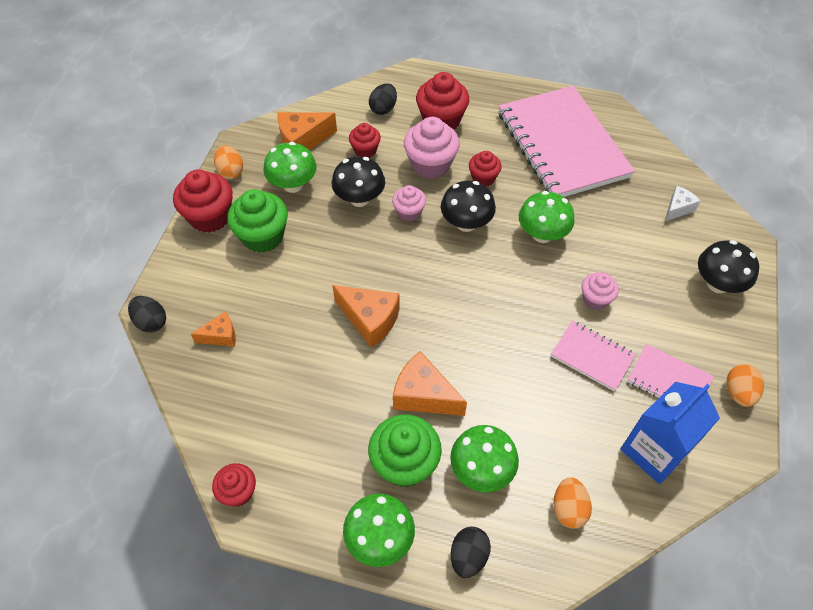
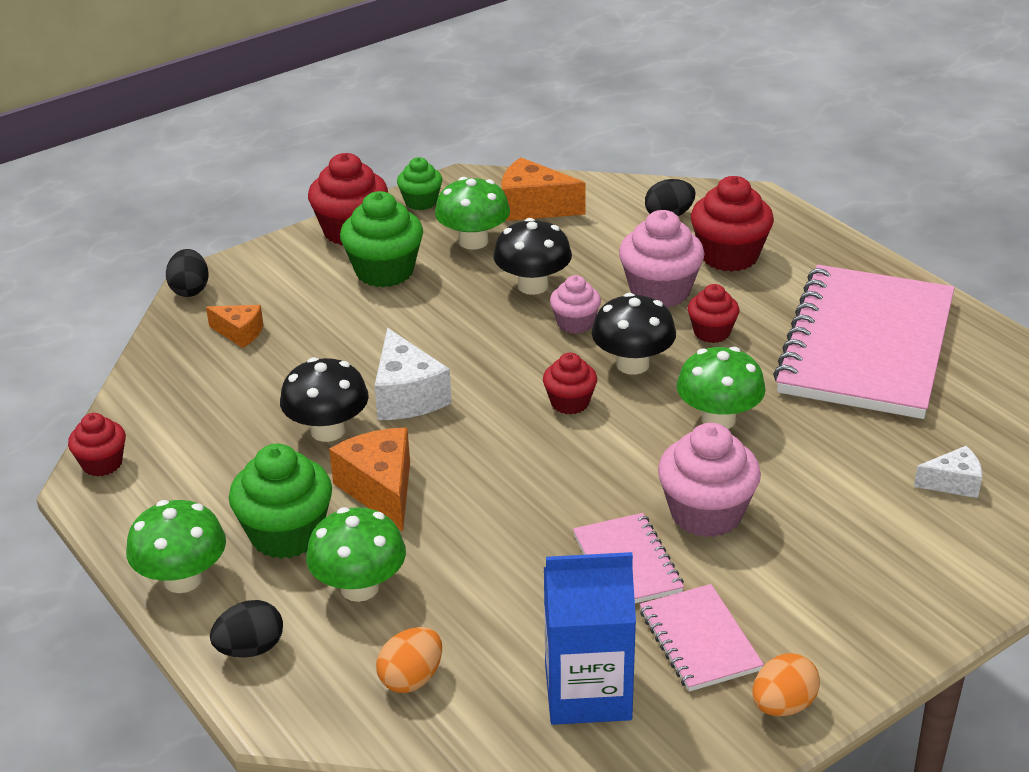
camera: 40 degrees right, 20 degrees down
(231, 171) = (421, 202): orange egg -> green cupcake
(365, 150) = (596, 245): red cupcake -> red cupcake (570, 402)
(370, 320) = (407, 396): orange cheese -> white cheese
(595, 299) = (706, 513): pink cupcake -> pink cupcake, size x1.70
(717, 284) = (906, 586): black mushroom -> black mushroom (328, 430)

